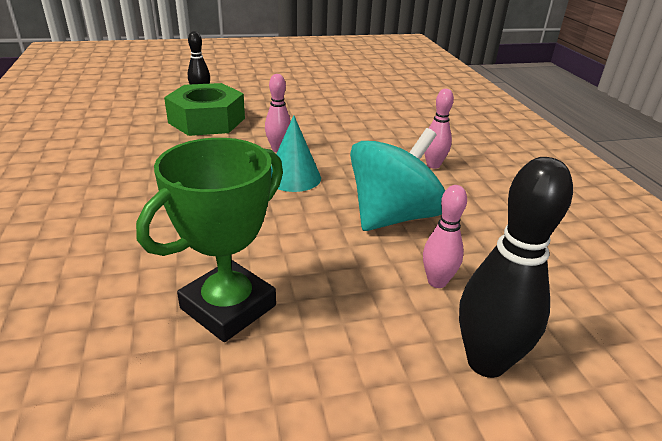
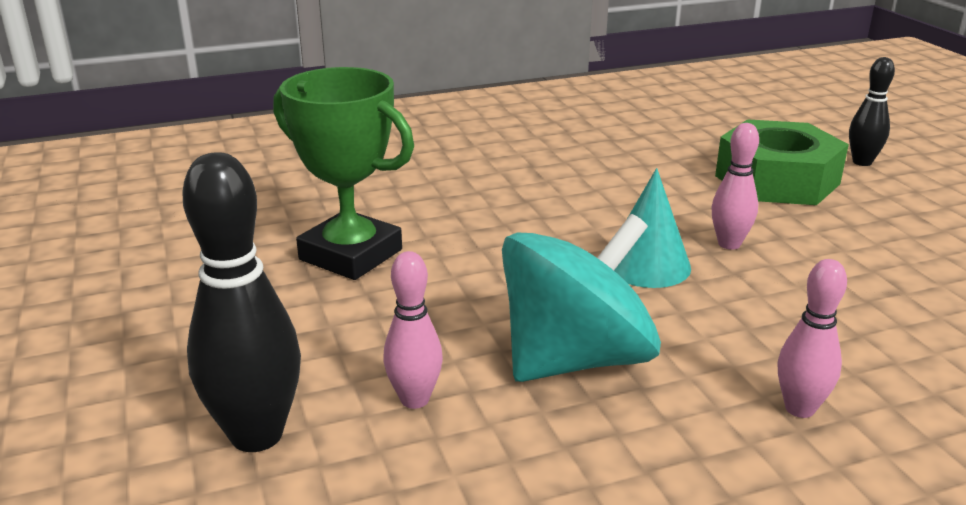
camera: 85 degrees right, 5 degrees down
(393, 217) = (575, 359): turquoise spinning top -> turquoise spinning top turned 75 degrees counterclockwise

